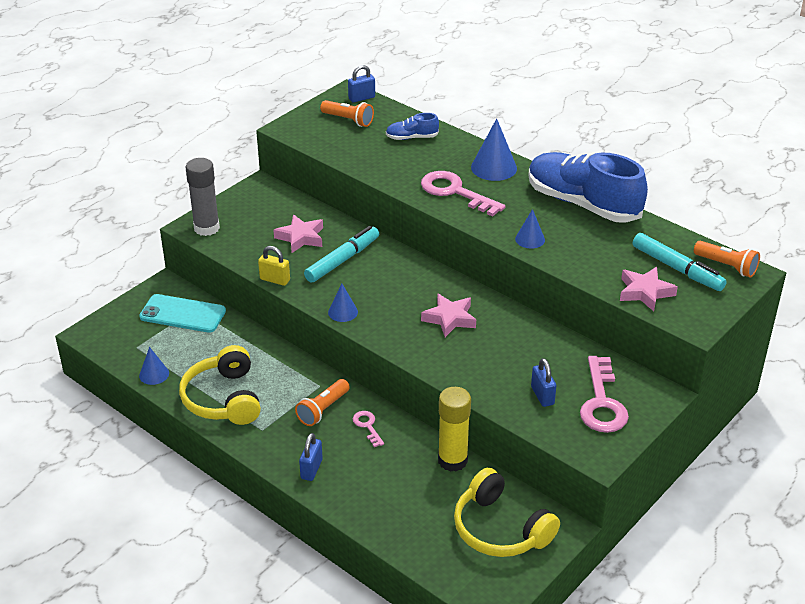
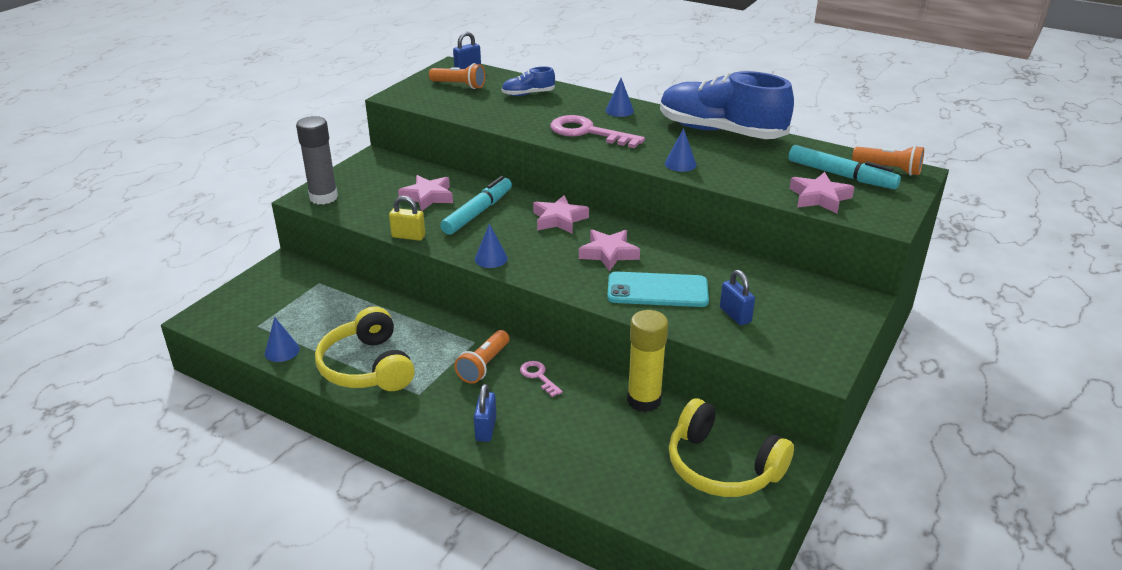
camera: 10 degrees left, 5 degrees down
(183, 314) = (306, 288): turquoise phone -> turquoise phone (657, 290)
(415, 276) = (559, 219): none -> pink star
(494, 167) = (619, 110): blue cone -> blue cone, size x0.60
(602, 403) = (801, 315): pink key -> none

